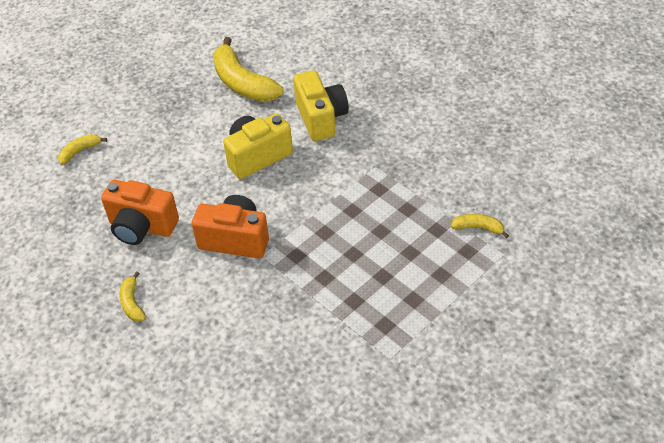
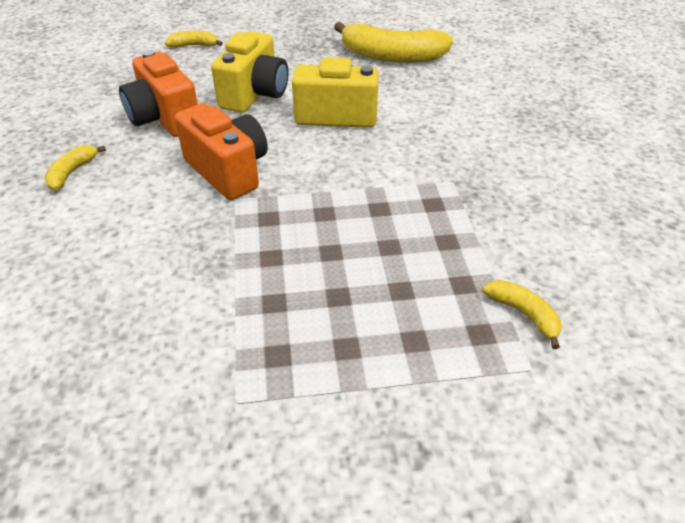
camera: 35 degrees right, 5 degrees down
(242, 83) = (391, 56): yellow banana -> yellow banana turned 75 degrees counterclockwise
(321, 118) = (438, 113): yellow camera -> yellow camera (255, 95)

